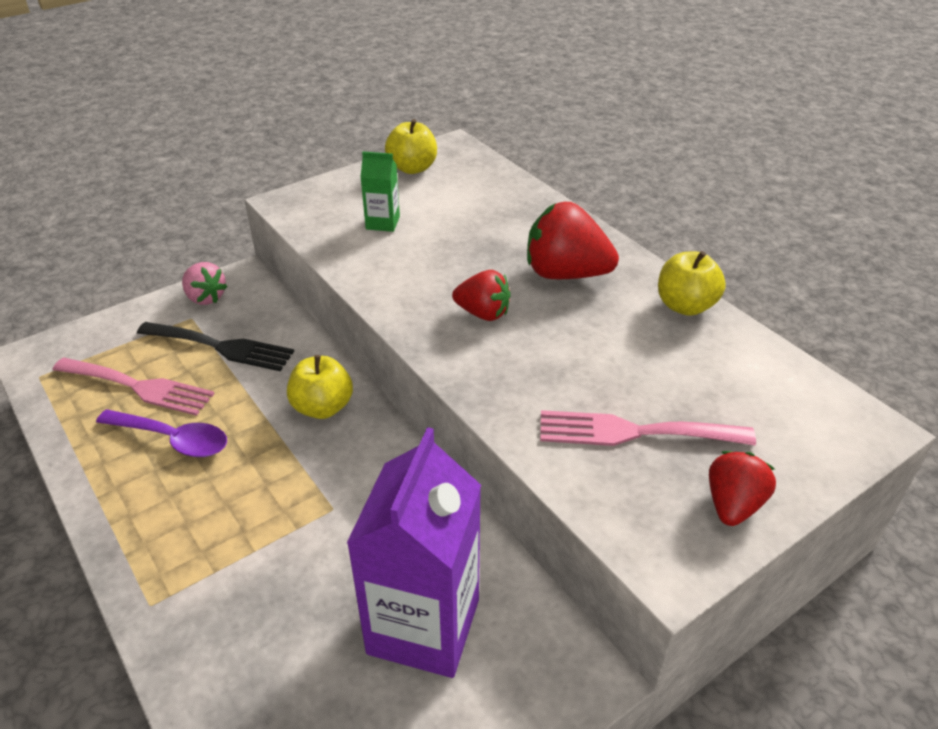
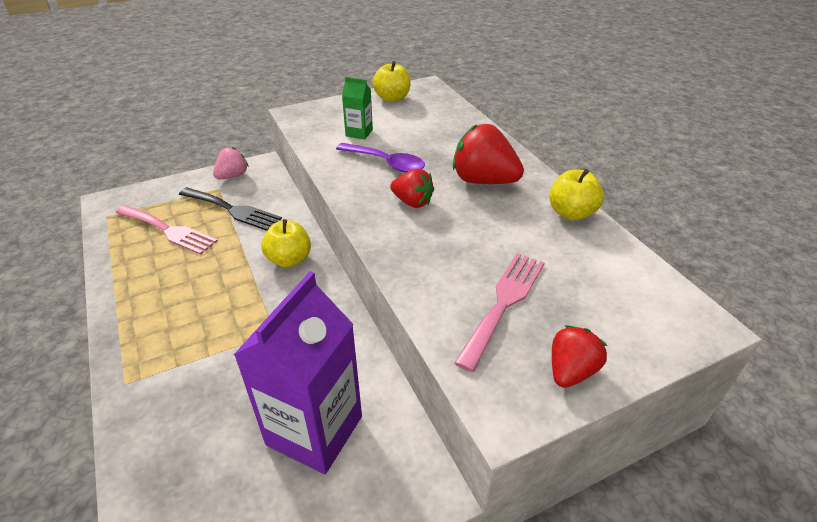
camera: 10 degrees right, 0 degrees up
(173, 439) = (179, 269): purple spoon -> purple spoon (386, 163)
(205, 298) = (233, 176): pink strawberry -> pink strawberry turned 105 degrees counterclockwise
(633, 432) = (503, 303): pink fork -> pink fork turned 105 degrees clockwise

